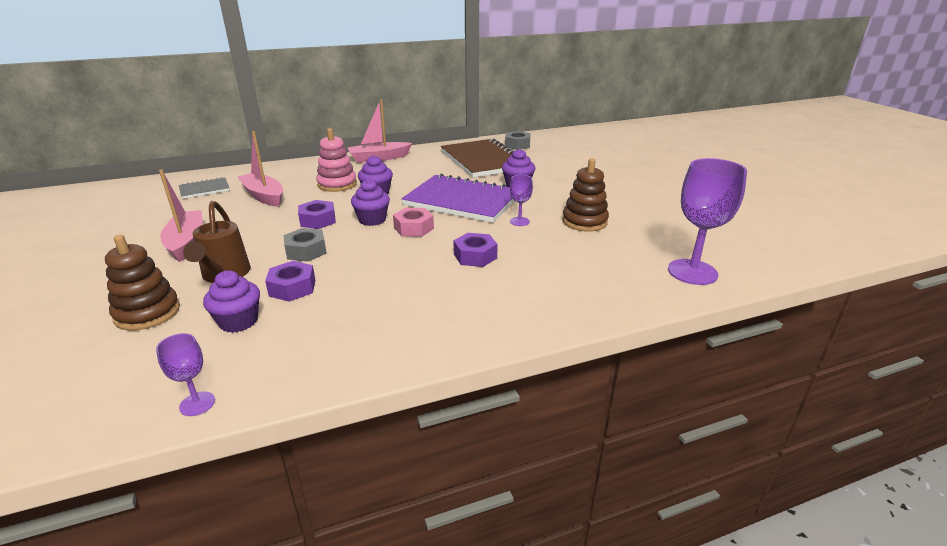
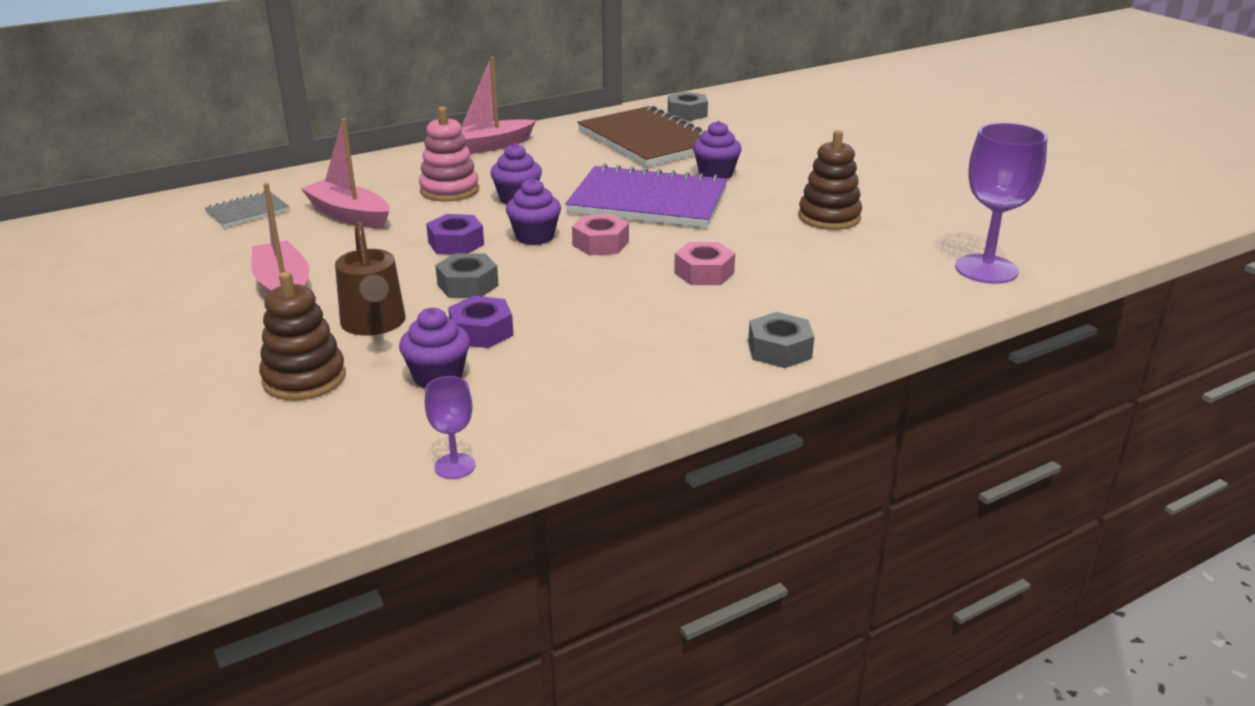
camera: 10 degrees left, 0 degrees up
(475, 256) = (704, 273): purple nut -> pink nut
(503, 325) = (779, 350): none -> grey nut
(519, 221) = (742, 224): purple goblet -> none

